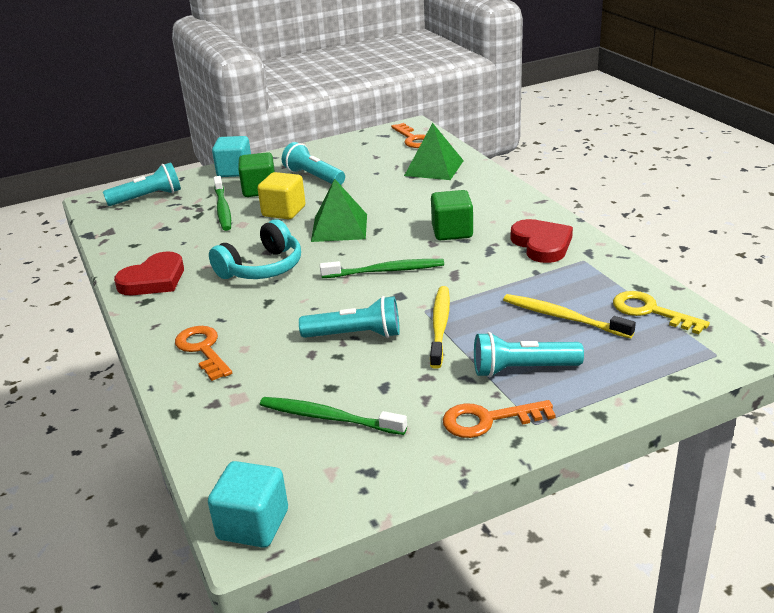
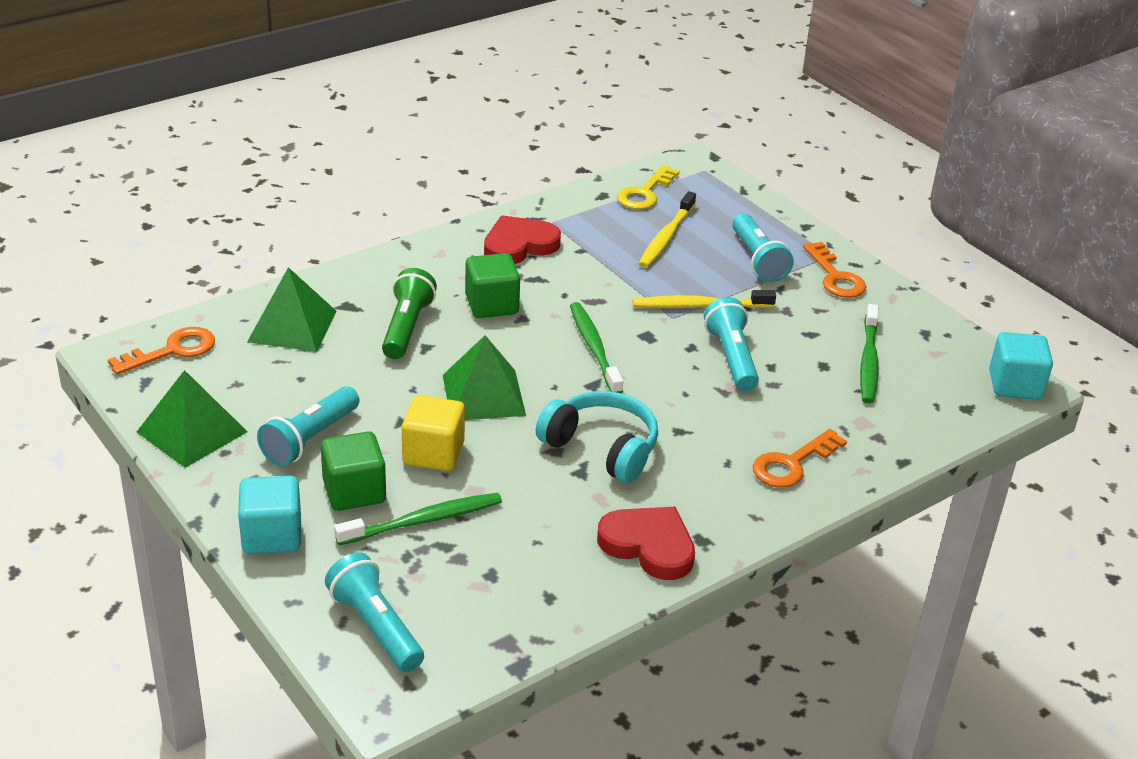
camera: 105 degrees left, 5 degrees up
(333, 148) = (192, 431): none -> green pyramid
(426, 202) = (406, 327): none -> green flashlight

